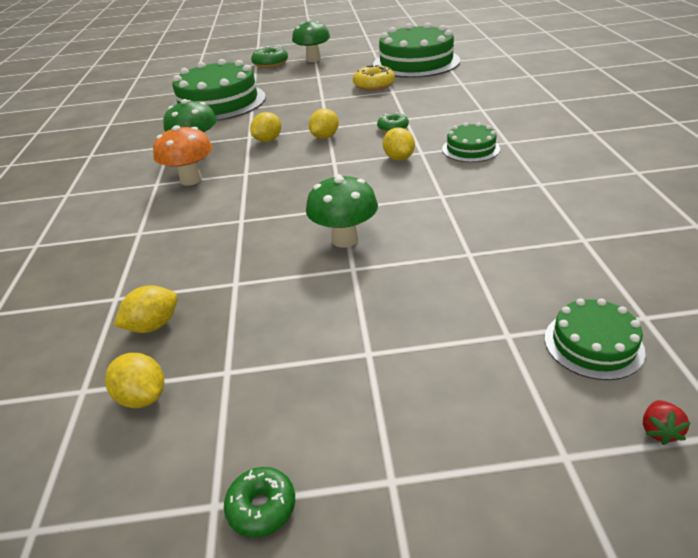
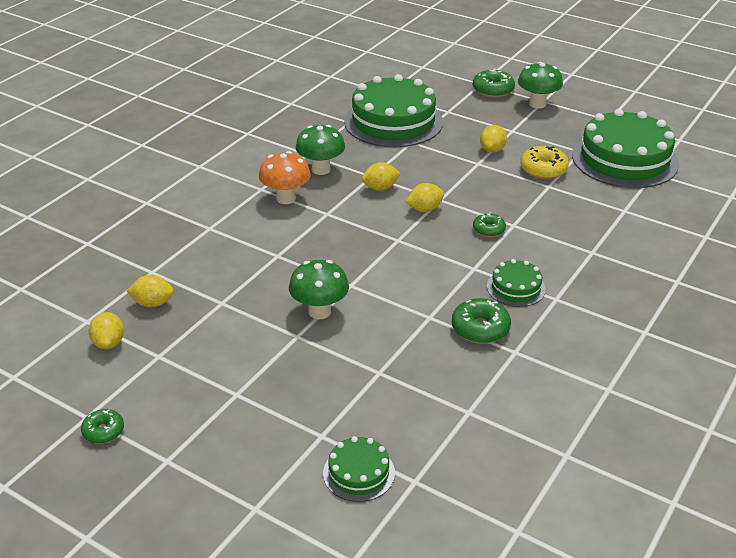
camera: 35 degrees right, 0 degrees up
(399, 158) = (449, 264): yellow lemon -> yellow lemon (492, 150)
(491, 183) = (480, 329): none -> green donut
(659, 430) = (317, 532): red strawberry -> none

